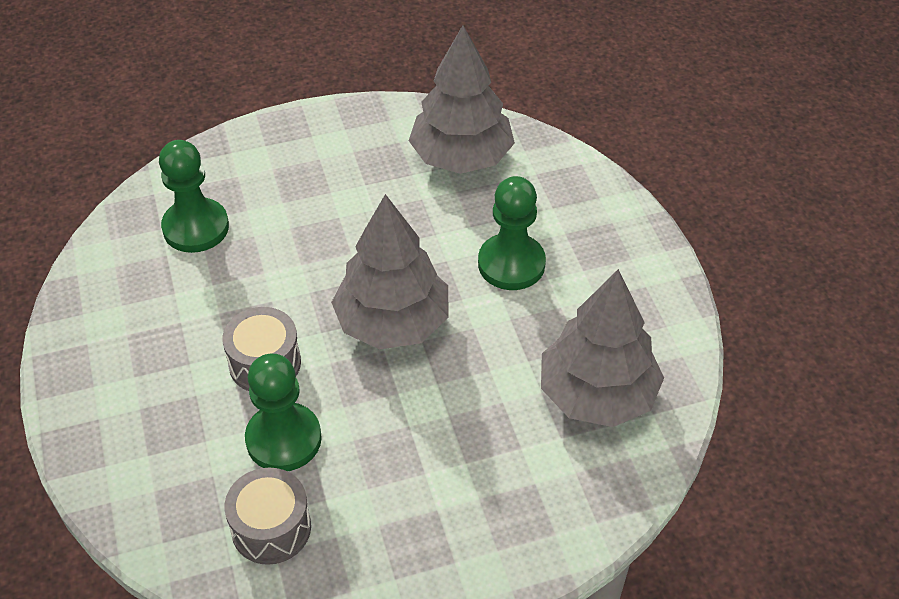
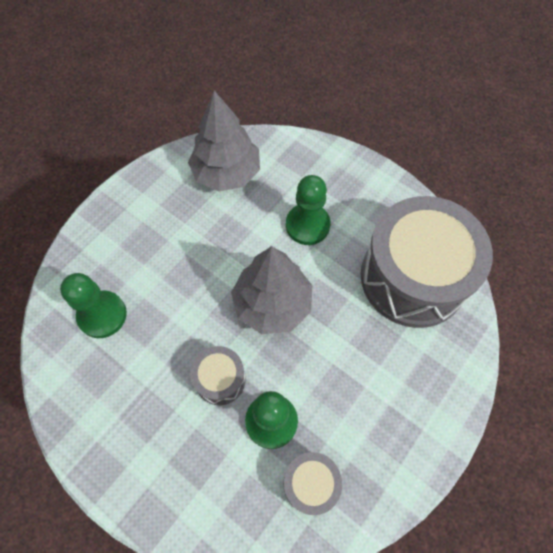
camera: 35 degrees left, 15 degrees up
(597, 394) = (413, 277): grey tree -> grey drum

